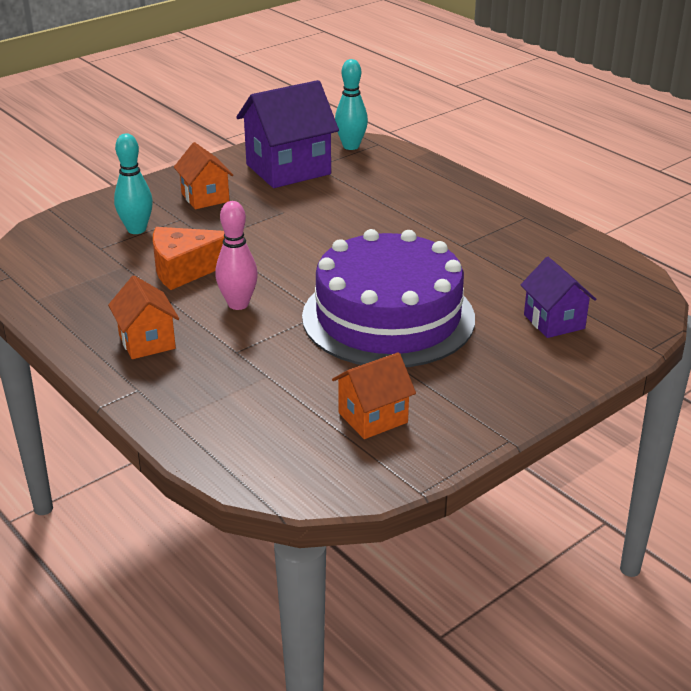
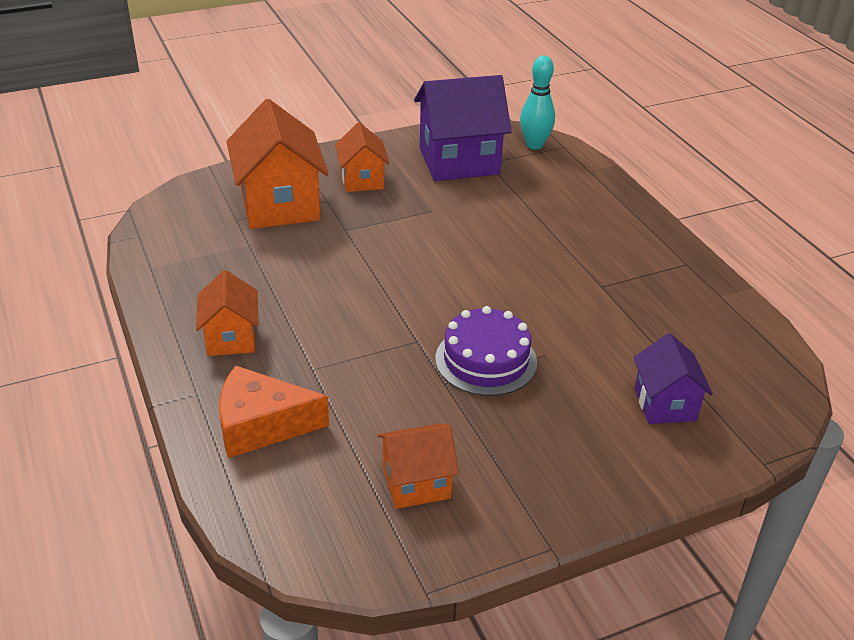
camera: 15 degrees right, 5 degrees up
(136, 229) = (280, 205): turquoise bowling pin -> orange house
(186, 269) = (307, 260): orange cheese -> orange cheese (261, 425)
(238, 304) = (339, 312): pink bowling pin -> none
(388, 317) = (486, 360): purple cake -> purple cake, size x0.54

